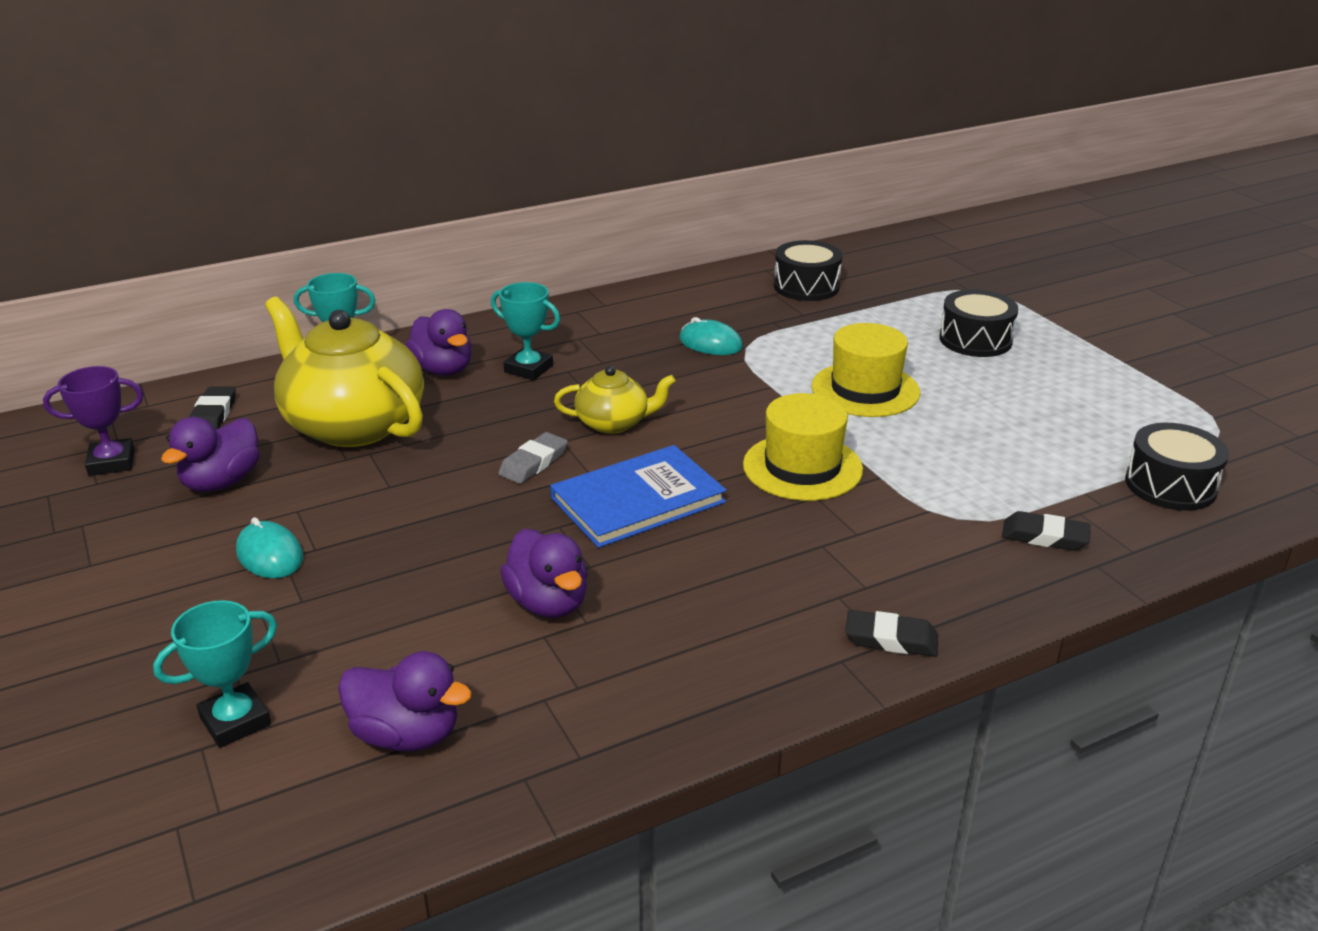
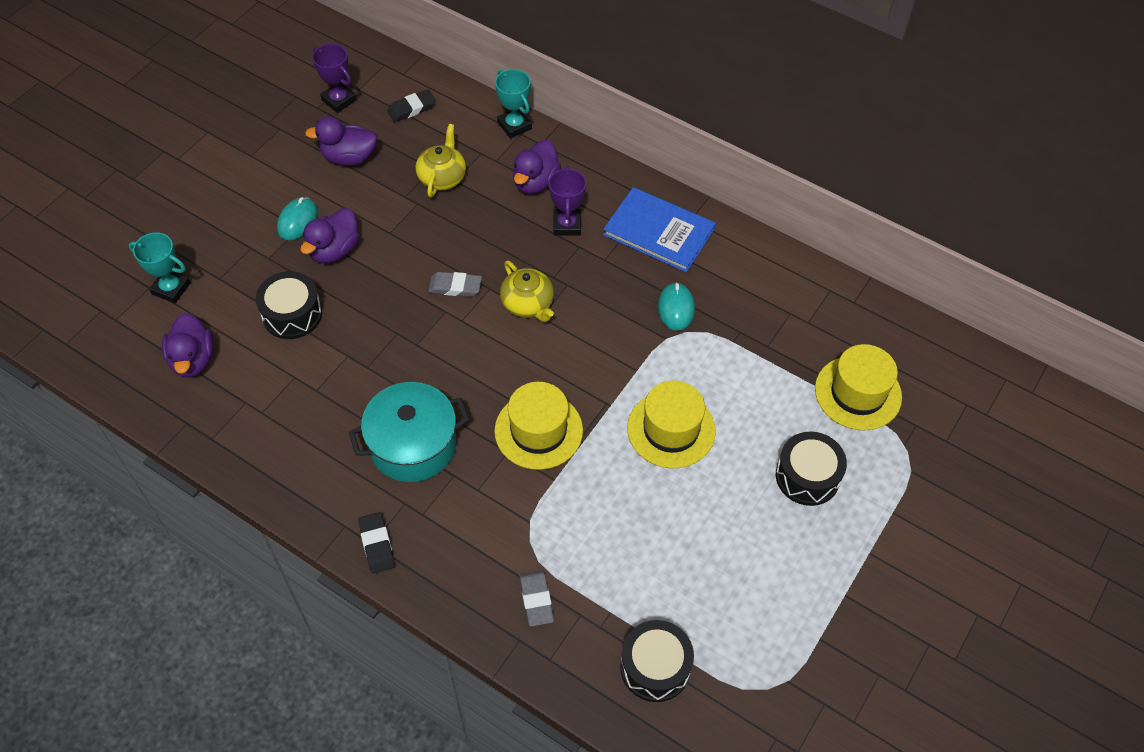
camera: 60 degrees right, 25 degrees up
(353, 424) = (442, 177): yellow teapot -> yellow teapot, size x0.51
(528, 369) = (567, 225): turquoise trophy -> purple trophy
(548, 603) = (323, 364): purple duck -> purple duck (334, 250)
(638, 500) = (446, 358): blue book -> blue book (659, 232)
(751, 563) = (413, 445): none -> turquoise pot
(806, 286) = (819, 329): black drum -> black drum (292, 314)
(895, 291) = (858, 393): none -> yellow hat
(1044, 536) = (536, 599): black eraser -> grey eraser

